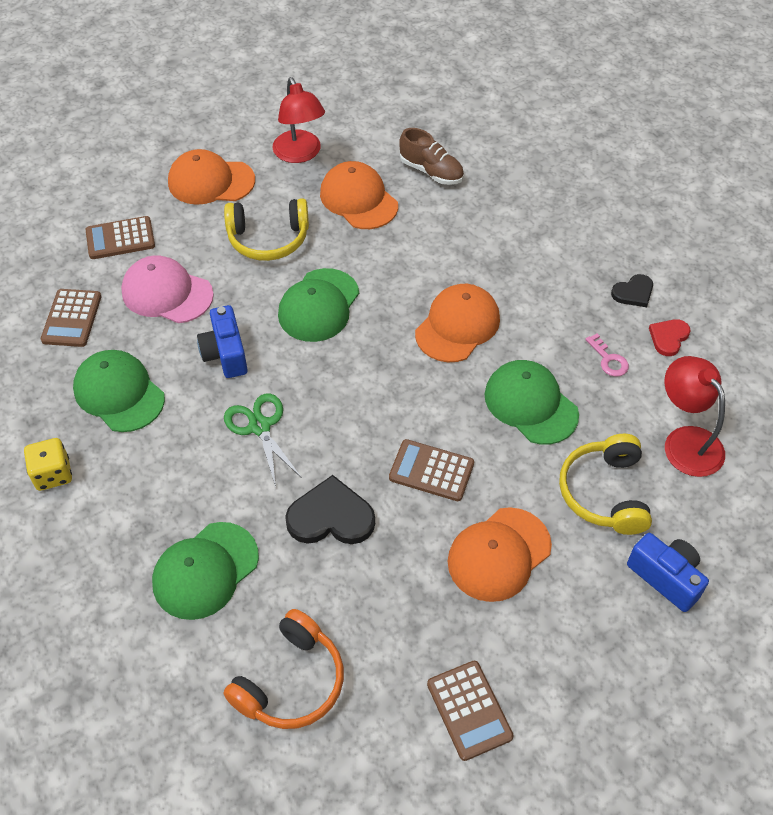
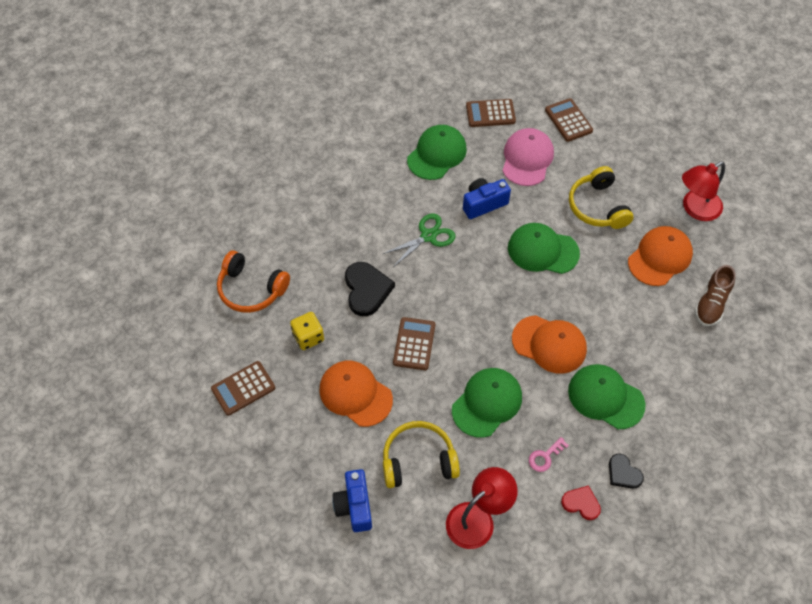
camera: 80 degrees right, 5 degrees up
(53, 474) = (370, 138): yellow dice -> yellow dice (308, 337)
(205, 570) = (317, 230): green cap -> green cap (605, 397)
(211, 181) = (643, 159): orange cap -> none
(665, 577) = (354, 506): blue camera -> blue camera turned 135 degrees clockwise

